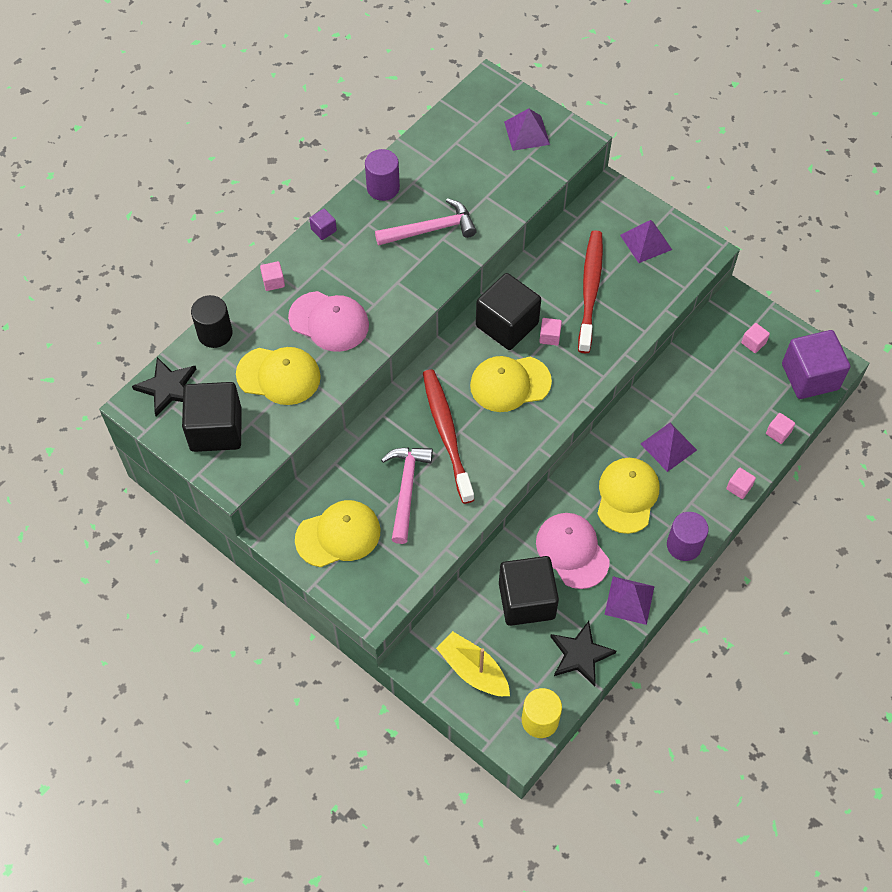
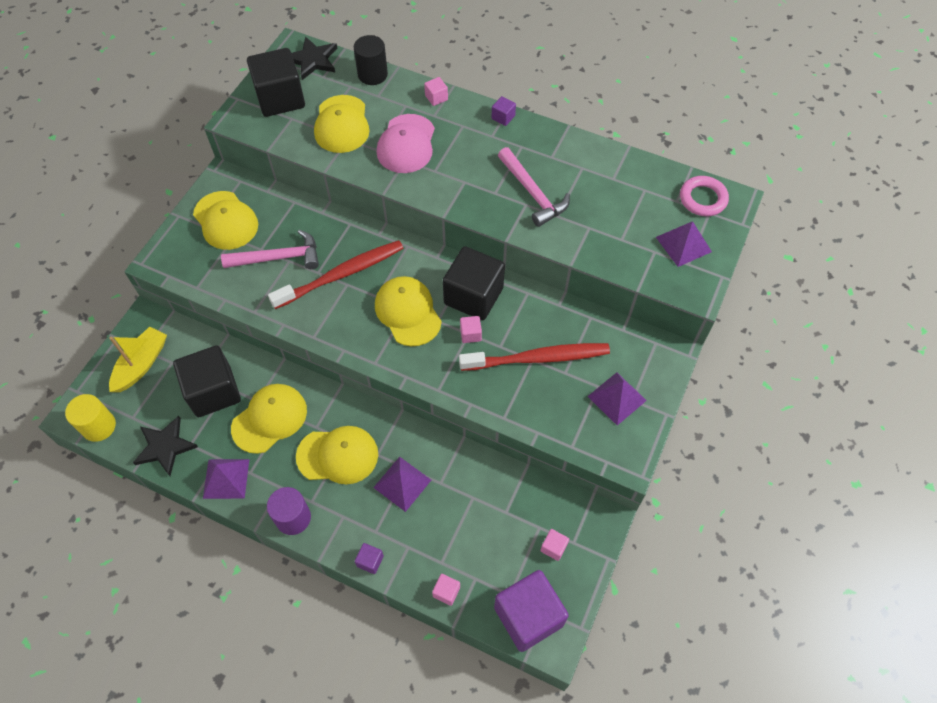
camera: 75 degrees right, 0 degrees up
(383, 188) = (566, 147): purple cylinder -> none
(481, 103) = (703, 199): none -> pink ring
(572, 551) = (269, 419): pink cap -> yellow cap
(739, 487) = (370, 561): pink cube -> purple cube

